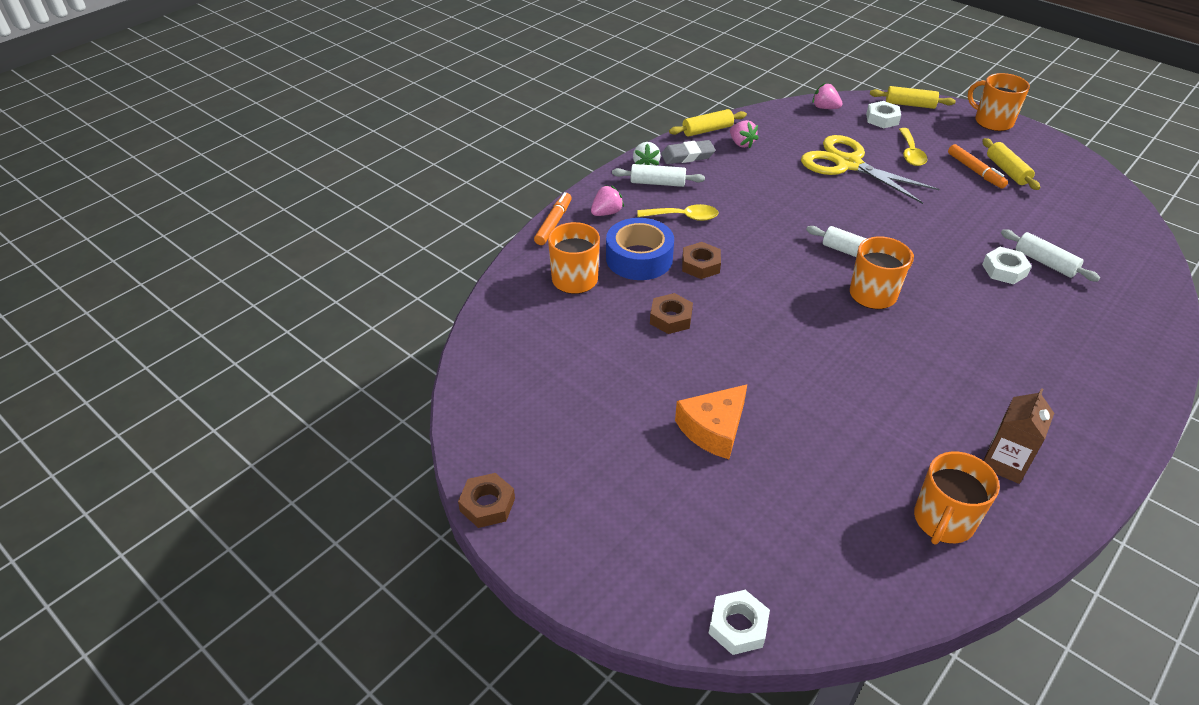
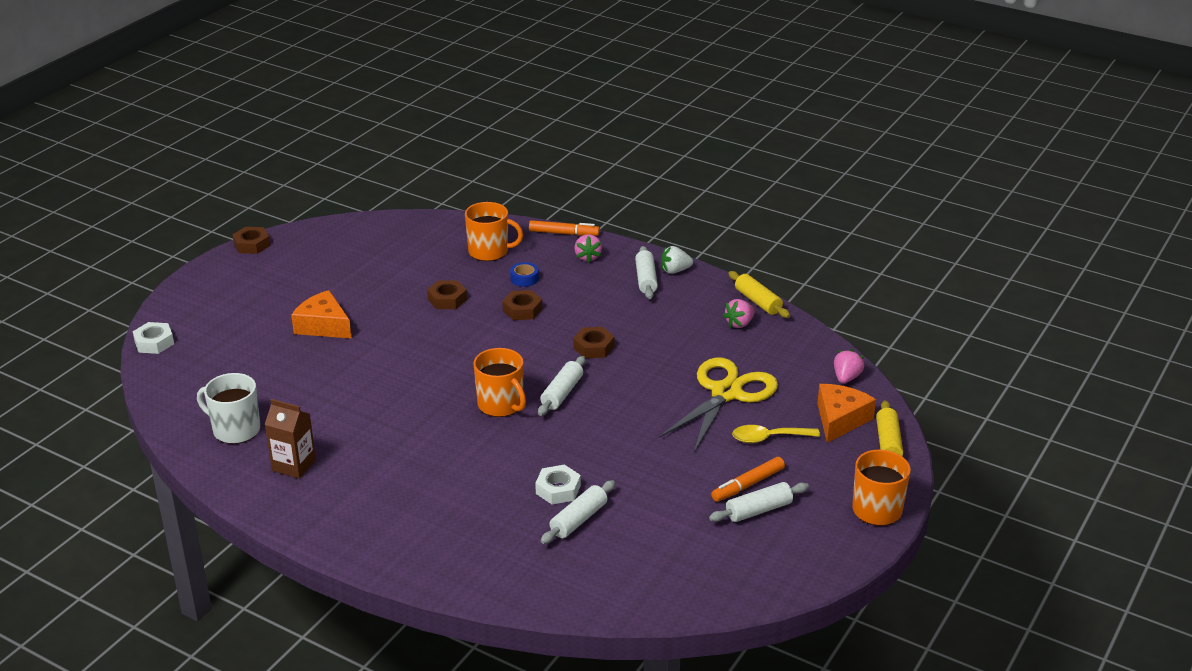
camera: 80 degrees right, 10 degrees down
(606, 213) = (587, 257): pink strawberry -> pink strawberry turned 45 degrees clockwise
(639, 258) = (524, 279): blue tape -> blue tape, size x0.47
(683, 217) = (593, 297): yellow spoon -> none
(687, 156) = (701, 293): grey eraser -> none
(774, 226) = (593, 347): none -> brown nut
(882, 119) = (840, 420): white nut -> orange cheese
(943, 521) = (235, 430): orange mug -> white mug
(1007, 171) = (758, 510): yellow rolling pin -> white rolling pin

